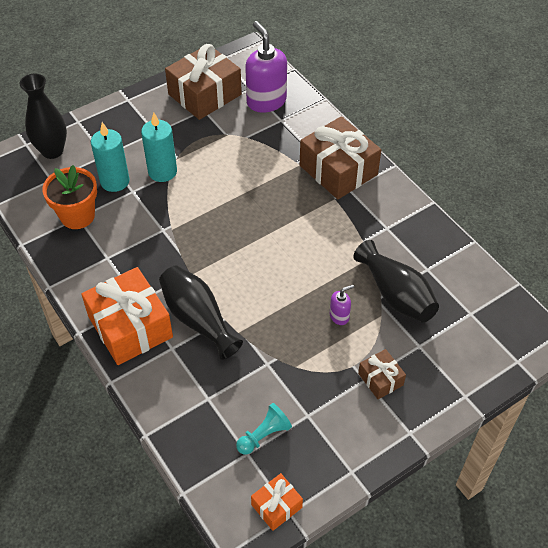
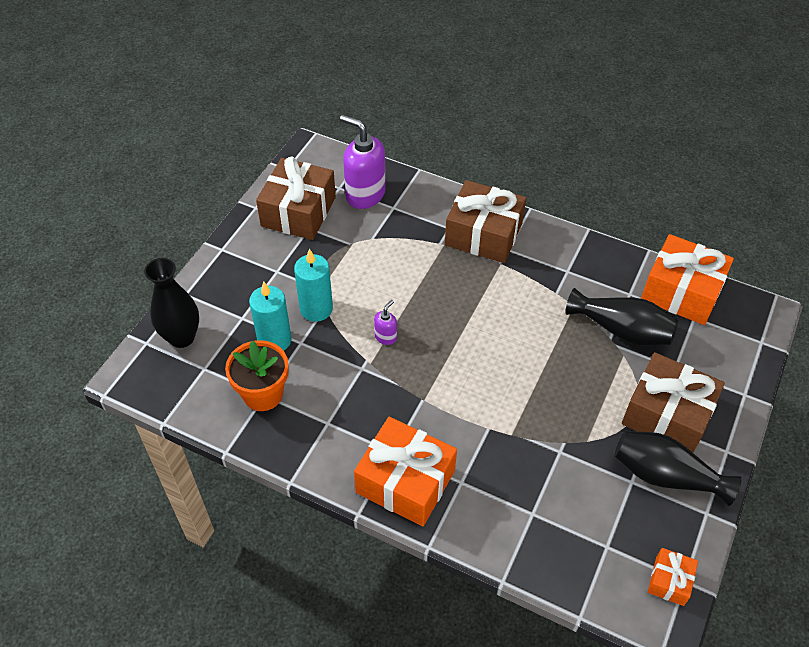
camera: 30 degrees left, 0 degrees up
(198, 319) = (465, 440): black vase -> black vase (665, 475)
(264, 435) = (609, 521): turquoise pawn -> none
(339, 316) = (589, 374): purple soap dispenser -> purple soap dispenser (385, 337)
(380, 379) = (667, 415): brown gift -> brown gift, size x2.03
(476, 288) = (681, 292): none -> orange gift

